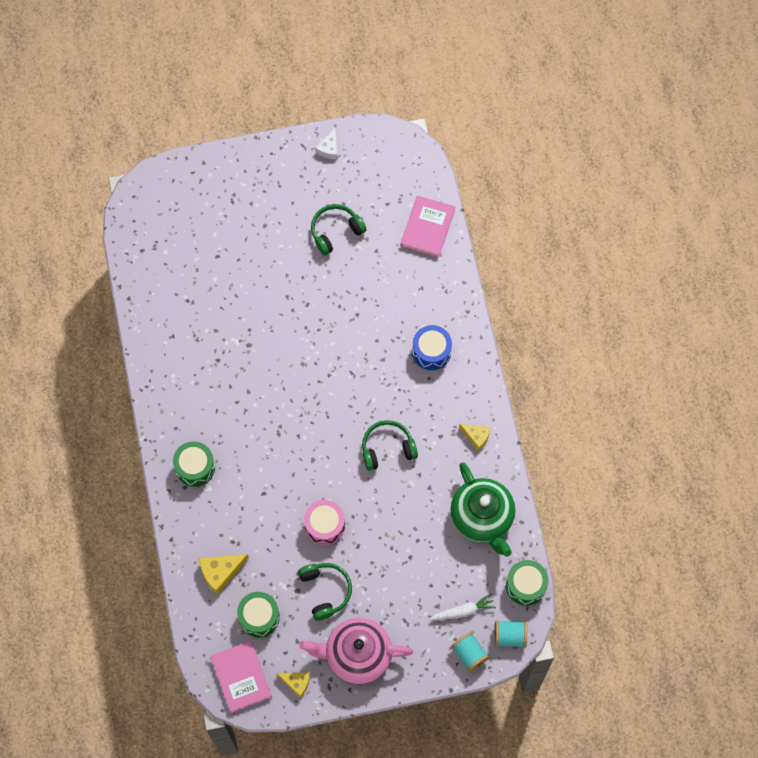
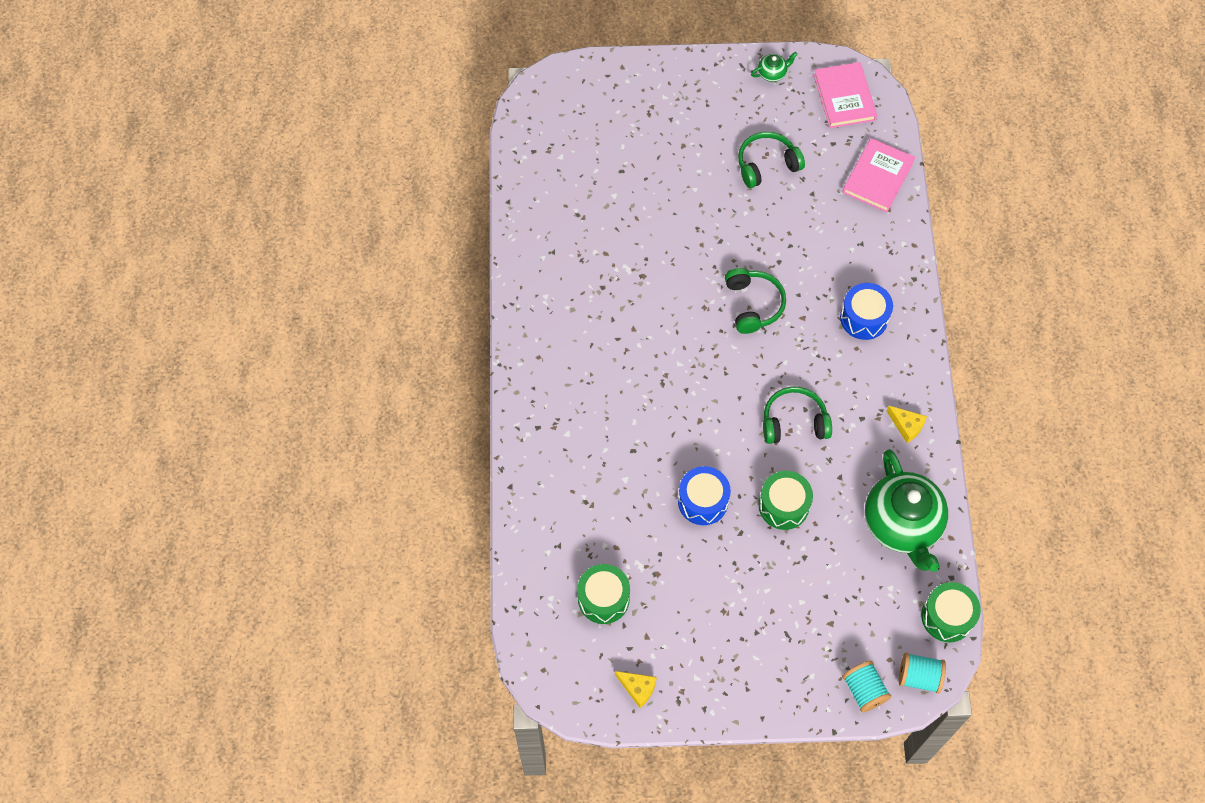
camera: 10 degrees right, 5 degrees down
(195, 467) = (554, 406): green drum -> green drum (783, 505)
(220, 572) = (564, 536): yellow cheese -> none
(241, 677) = (569, 669): pink book -> pink book (844, 97)
(325, 525) = (703, 501): pink drum -> blue drum
(325, 591) = (692, 580): green headphones -> green headphones (753, 304)
(329, 149) = (772, 73): white cheese -> green teapot
(357, 655) = (720, 667): pink teapot -> none
(463, 611) = (863, 635): white carrot -> none

